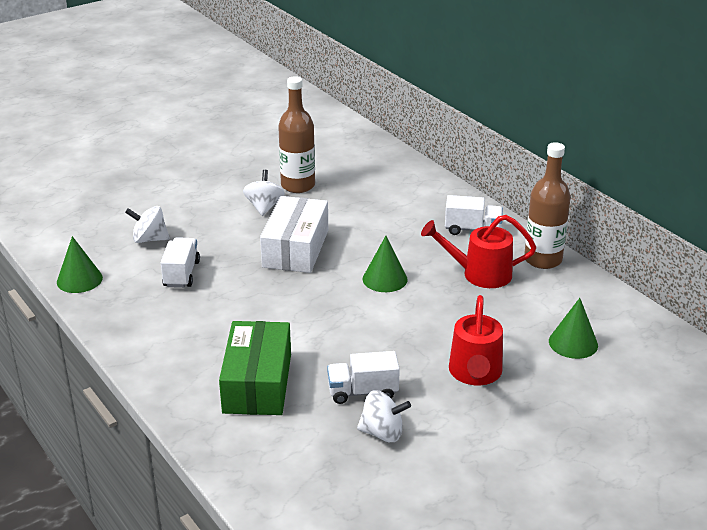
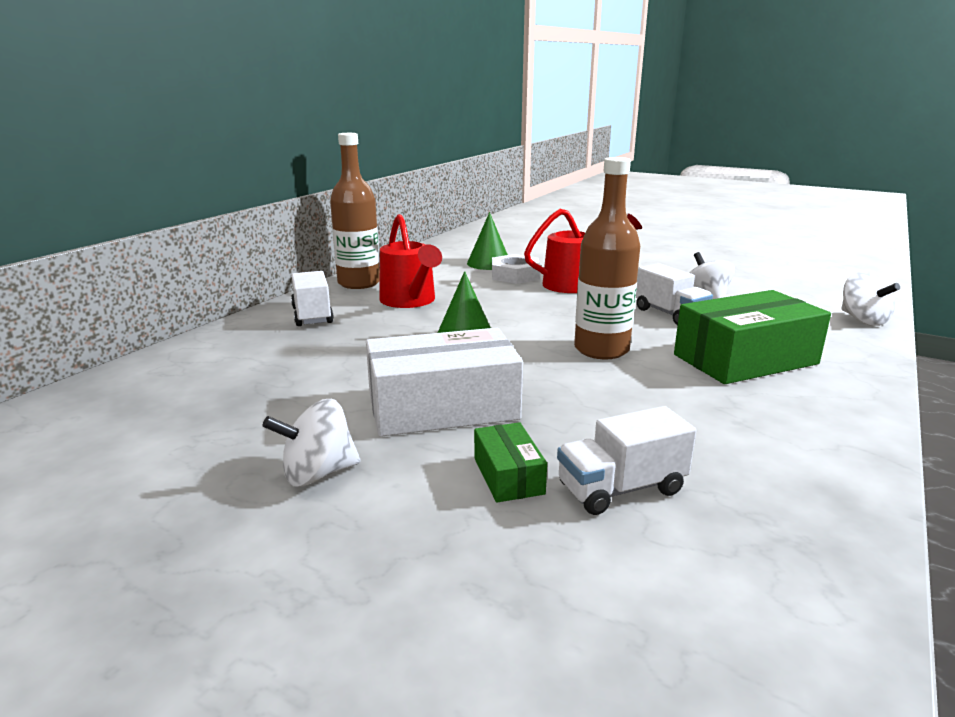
camera: 115 degrees left, 10 degrees down
(79, 279) = (810, 630): green cone -> none
(149, 239) = (550, 587): white spinning top -> white spinning top (862, 320)
(218, 250) = (508, 476): none -> green box
(298, 185) = (211, 461): brown bottle -> brown bottle (601, 350)
(522, 346) = (515, 275): none -> white nut

